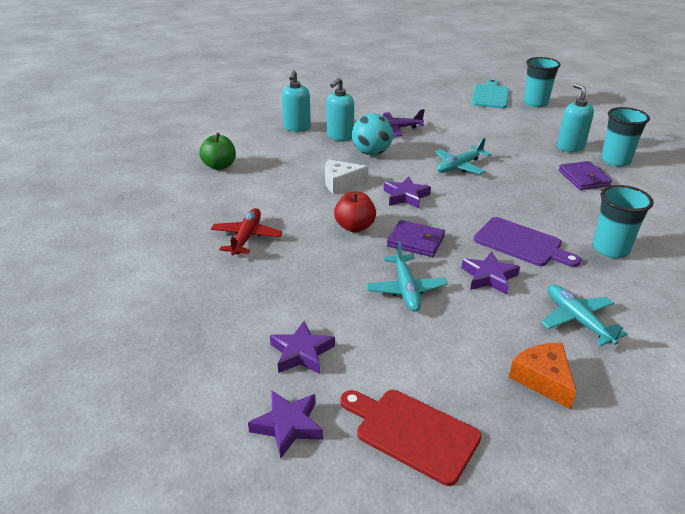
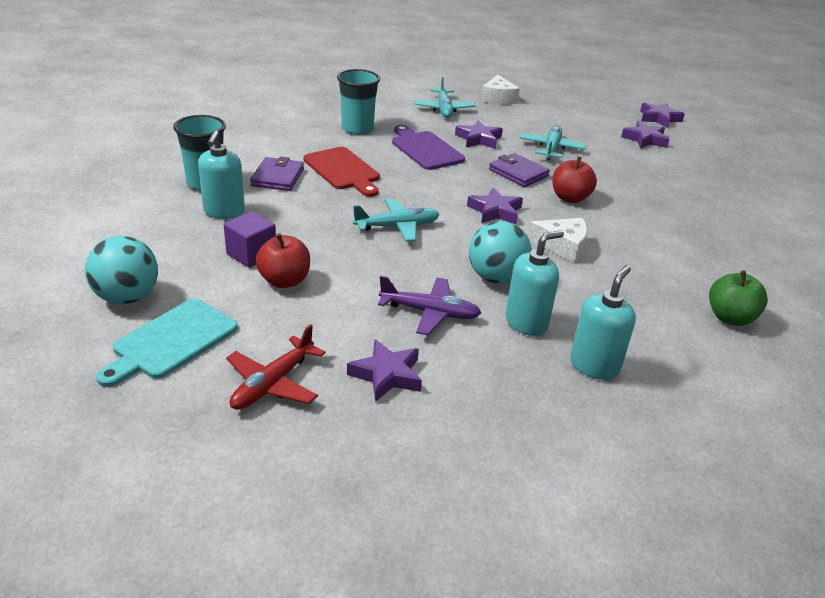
camera: 160 degrees left, 0 degrees up
(246, 237) = (686, 216): red plane -> red plane (273, 383)
(390, 105) = (387, 375): none -> purple star
(412, 432) = (589, 102): red cutting board -> red cutting board (343, 170)
(480, 124) = (284, 281): none -> red apple
(515, 131) = (251, 254): none -> purple cube
(535, 103) = (127, 297): turquoise cup -> turquoise ball
(543, 379) = (498, 98): orange cheese -> white cheese

